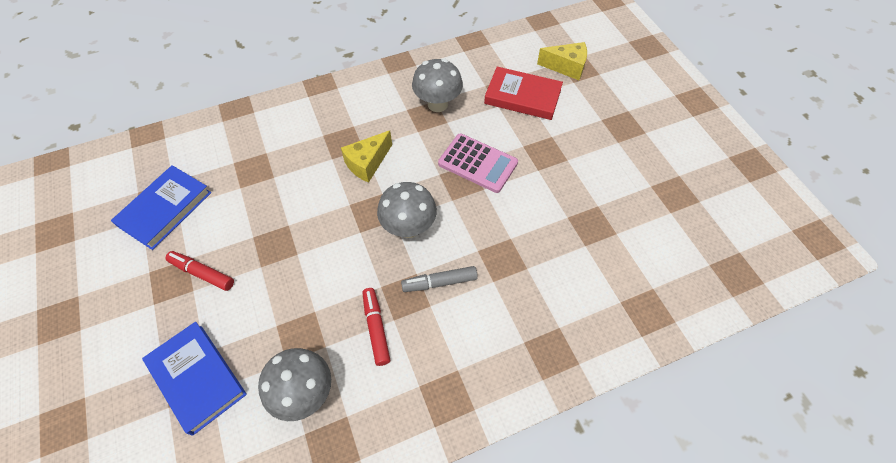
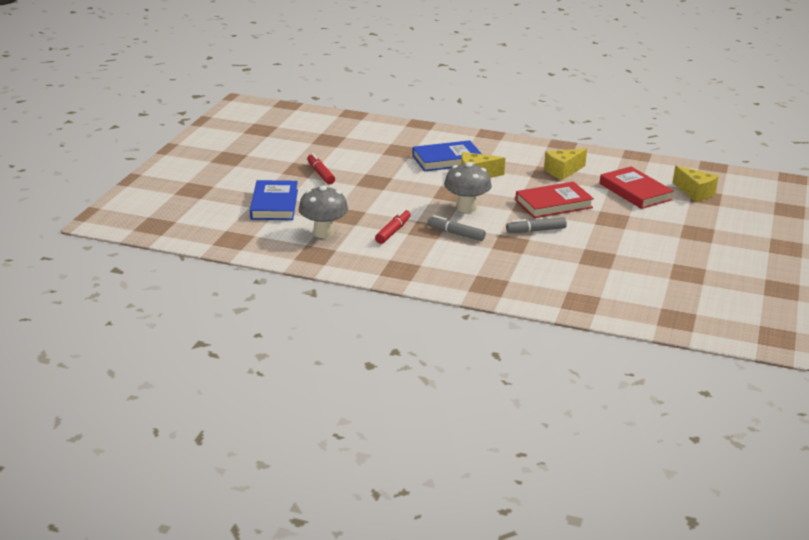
camera: 40 degrees right, 30 degrees down
(165, 209) = (328, 145): blue book -> blue book (447, 160)
(437, 104) = (563, 171): grey mushroom -> yellow cheese
(478, 163) = (553, 204): pink calculator -> red book
(503, 219) = (536, 230): none -> grey marker

